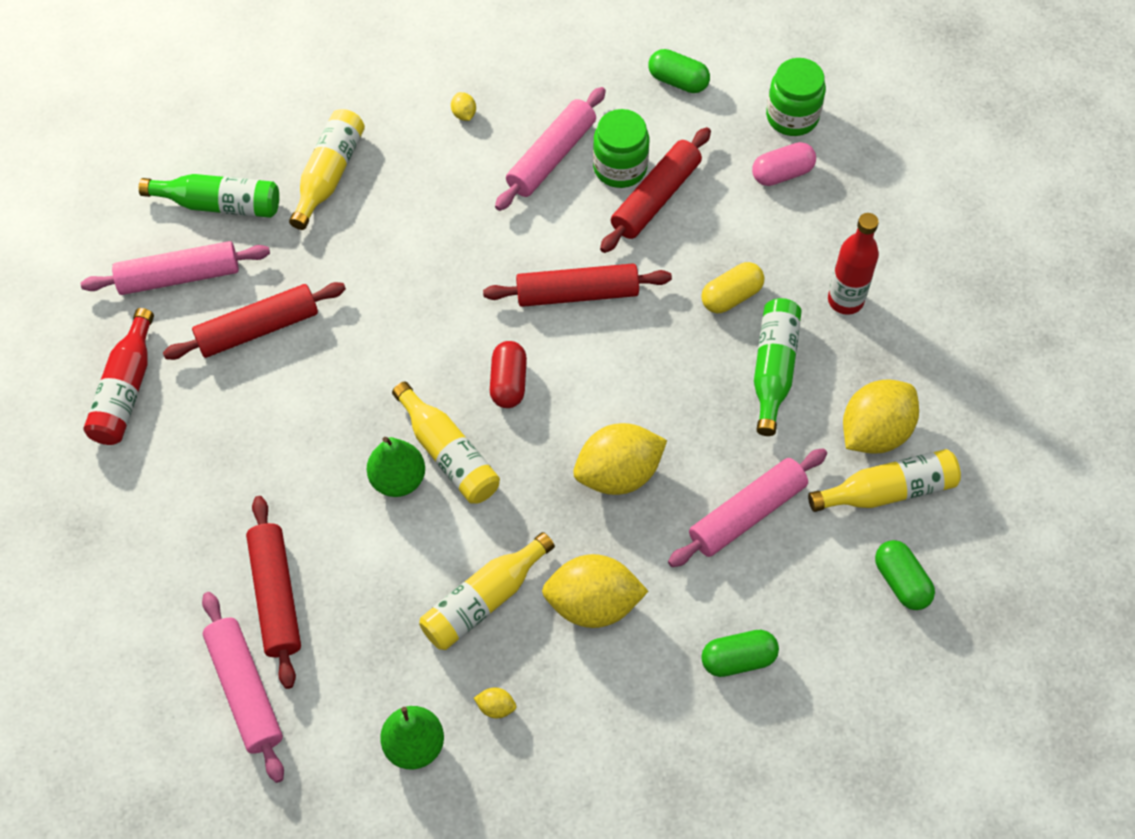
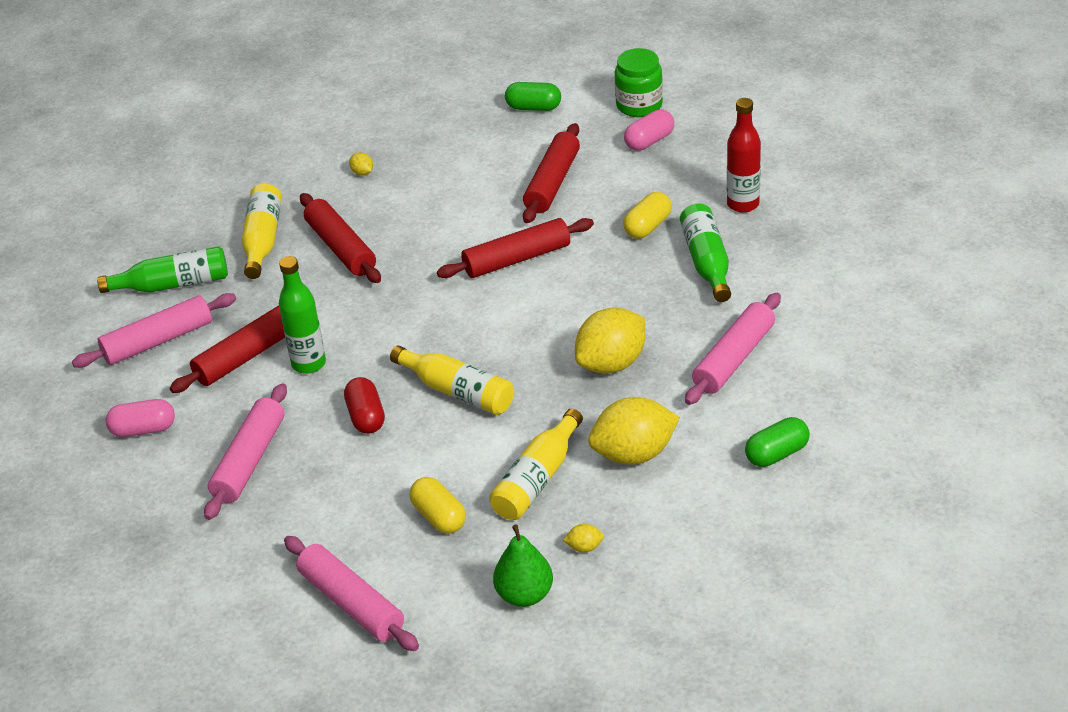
camera: 15 degrees left, 20 degrees down
(125, 390) = (143, 429): red bottle -> pink capsule
(276, 596) = (349, 529): red rolling pin -> red rolling pin (341, 248)
(315, 362) = (309, 363): none -> green bottle
(369, 612) = (439, 516): none -> yellow capsule
(398, 479) = (421, 420): green pear -> none
(508, 382) = (486, 331): red capsule -> red capsule (366, 417)
(551, 157) = (451, 180): pink rolling pin -> pink rolling pin (249, 460)
(620, 167) = (512, 172): green jar -> none
(874, 432) = (811, 278): yellow lemon -> none
(888, 491) = (842, 311): yellow bottle -> none
(901, 582) = (884, 365): green capsule -> none

